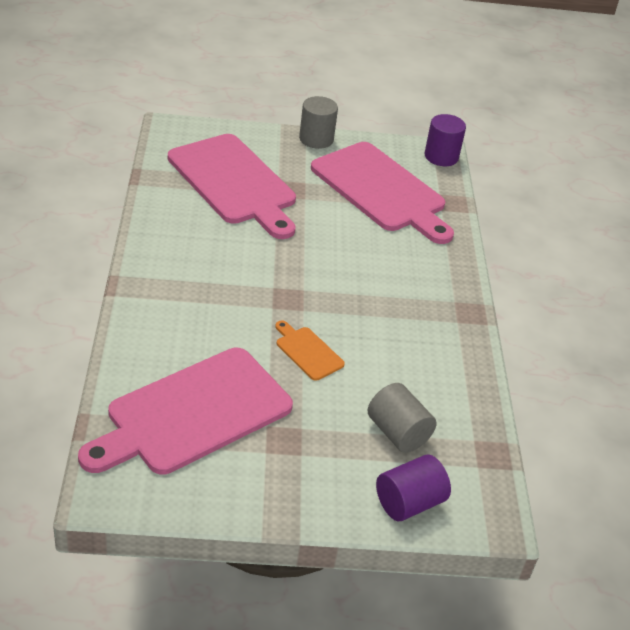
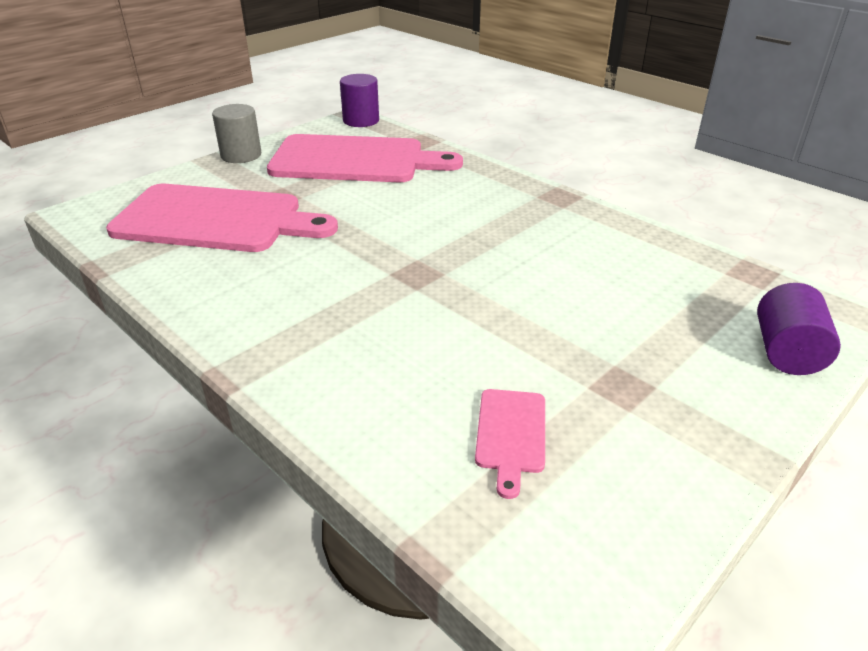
camera: 40 degrees left, 5 degrees down
(193, 413) = (510, 434): pink cutting board -> pink cutting board, size x0.43
(307, 351) = (506, 301): orange cutting board -> none
(398, 433) = (678, 308): grey cylinder -> none

